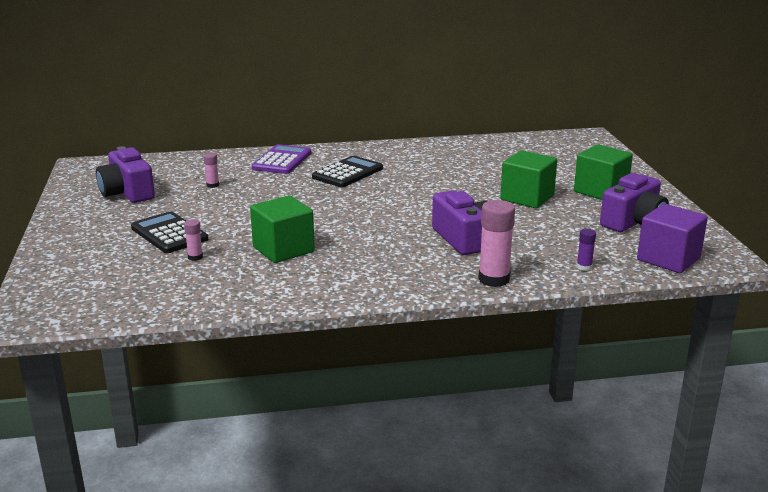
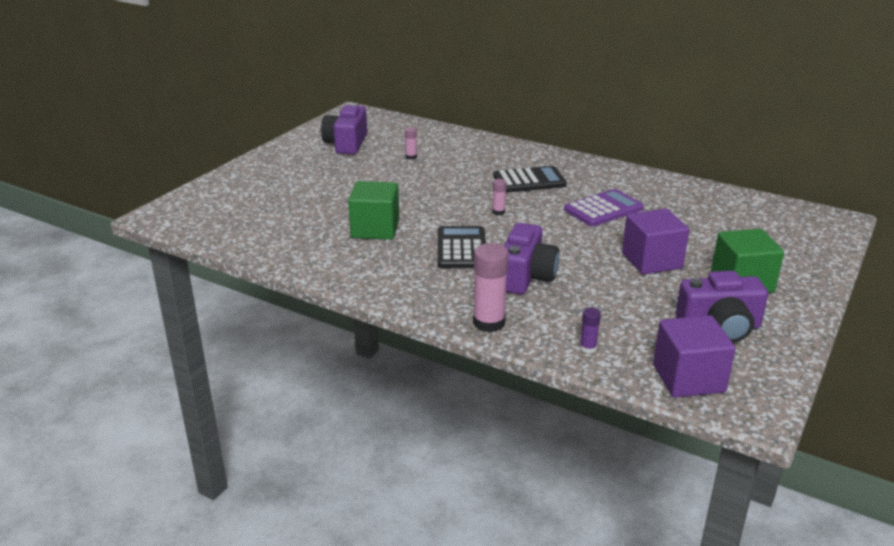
camera: 40 degrees right, 5 degrees up
(169, 234) = (322, 186): black calculator -> black calculator (461, 248)
(195, 257) = (310, 211): pink glue stick -> pink glue stick (498, 212)
(282, 160) = (495, 152): purple calculator -> purple calculator (603, 209)
(527, 198) = (652, 261): green cube -> purple cube

